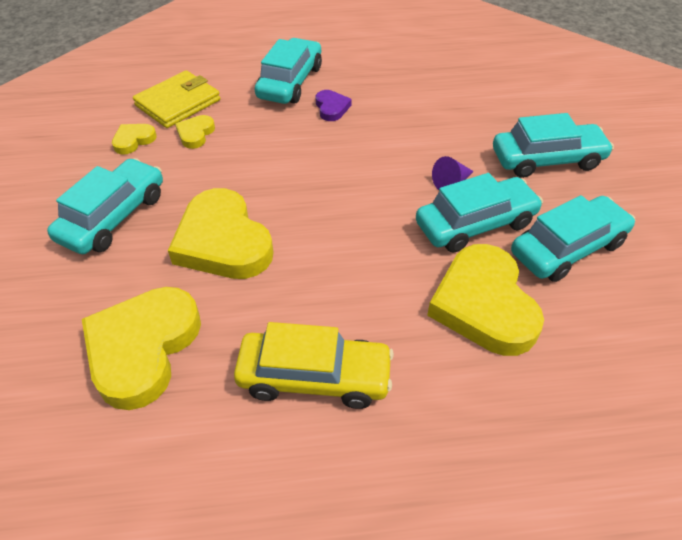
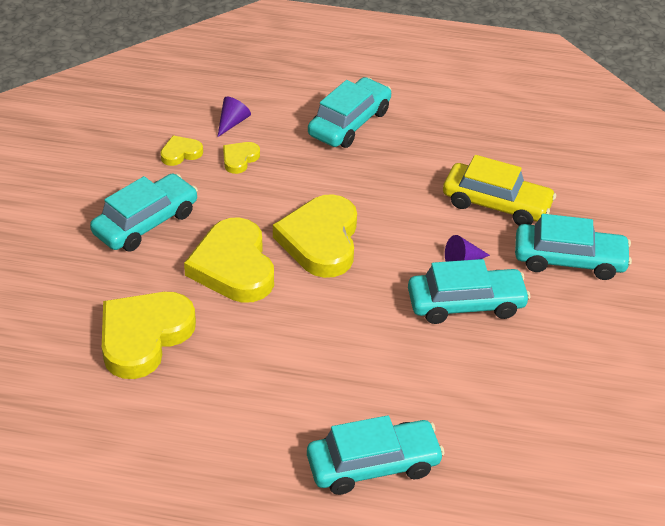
camera: 15 degrees right, 5 degrees down
(178, 103) = (232, 123): yellow wallet -> purple cone
(314, 377) = (272, 391): yellow car -> yellow car (496, 204)
(331, 108) = (380, 160): purple heart -> none
(484, 305) = (437, 373): yellow heart -> yellow heart (320, 241)
(567, 248) = (540, 345): turquoise car -> turquoise car (373, 465)

